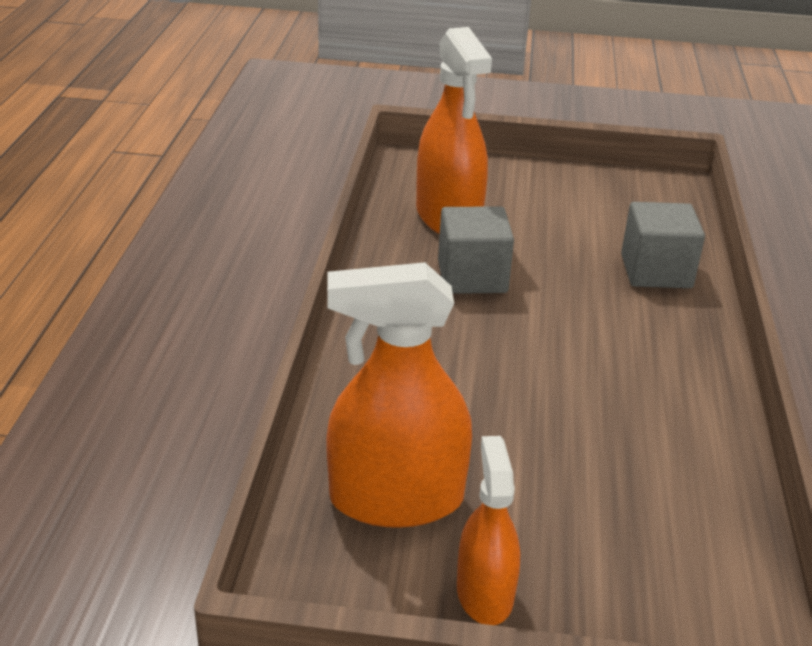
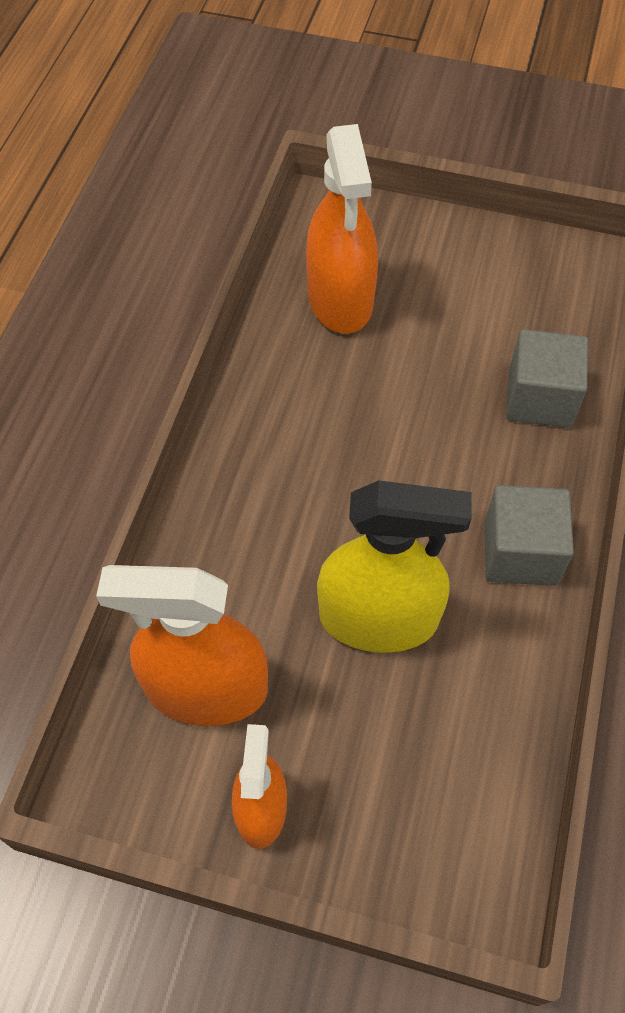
camera: 10 degrees right, 25 degrees up
(472, 277) = (344, 393): grey cube -> grey cube (520, 552)
(559, 432) = (378, 618): none -> yellow spray bottle

